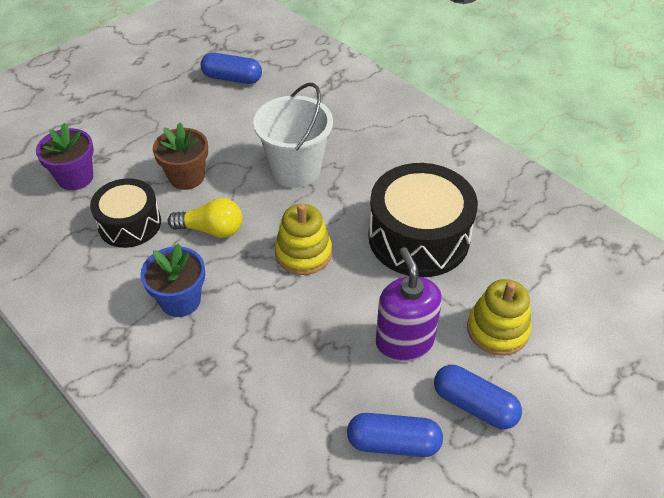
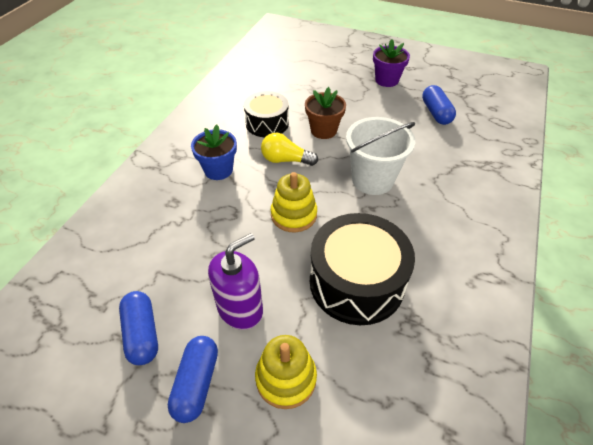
camera: 65 degrees right, 0 degrees up
(75, 177) = (289, 88): purple flower pot -> purple flower pot (386, 80)
(211, 229) = (285, 160): yellow light bulb -> yellow light bulb turned 120 degrees clockwise

